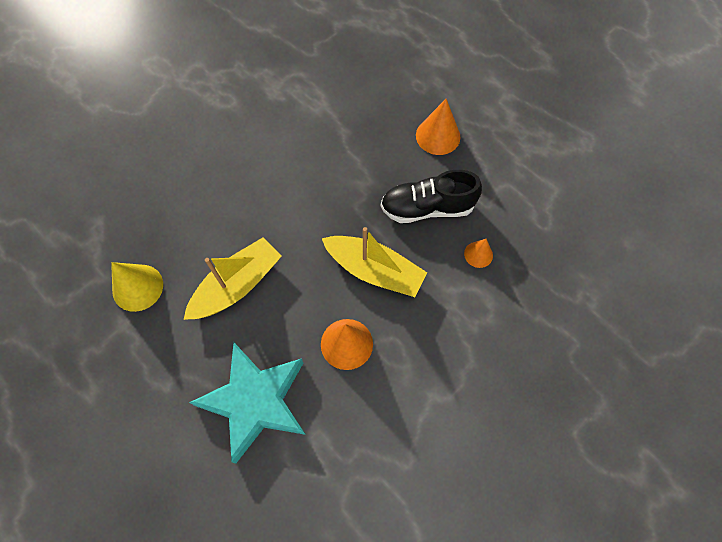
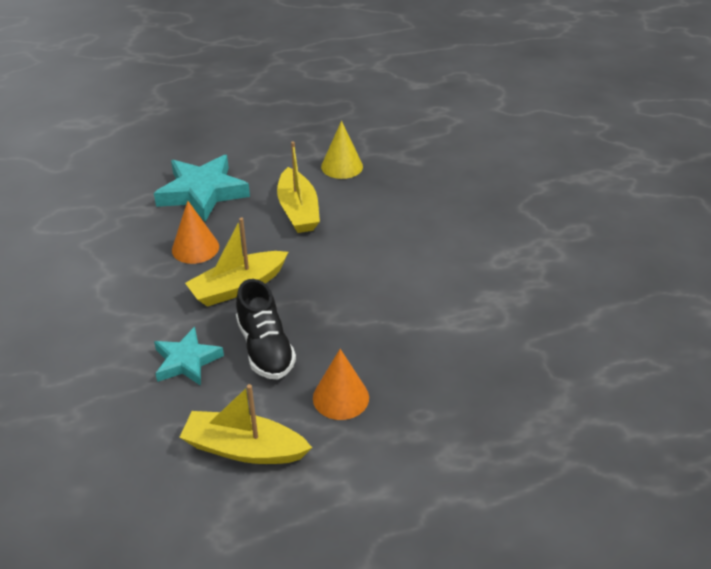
camera: 120 degrees right, 25 degrees down
(427, 208) = (265, 348): black shoe -> black shoe turned 135 degrees clockwise
(478, 254) = (187, 361): orange cone -> turquoise star
(521, 167) = (244, 449): none -> yellow boat

